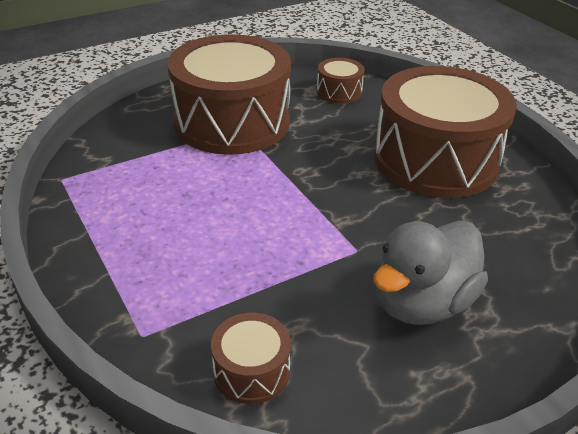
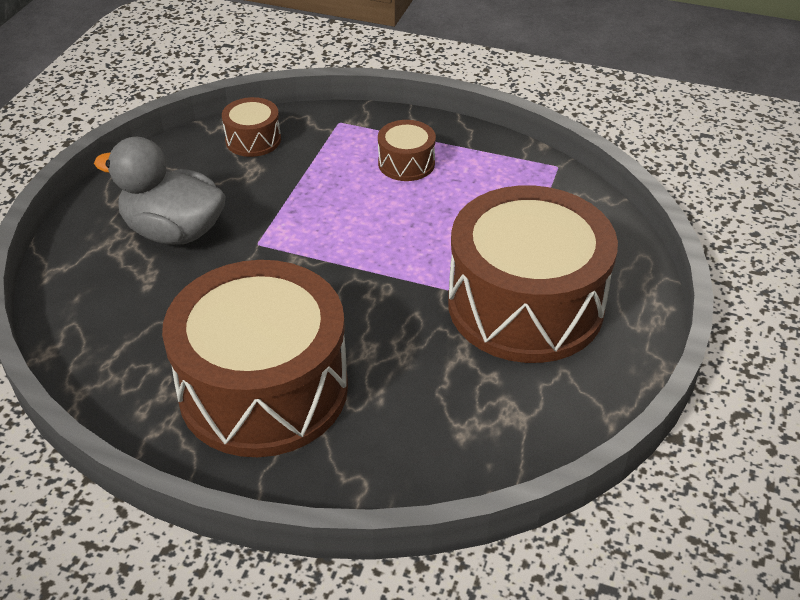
camera: 140 degrees right, 5 degrees up
(339, 92) = (478, 436): brown drum -> brown drum (406, 163)
(422, 303) = (174, 231): grey duck -> grey duck turned 75 degrees counterclockwise

